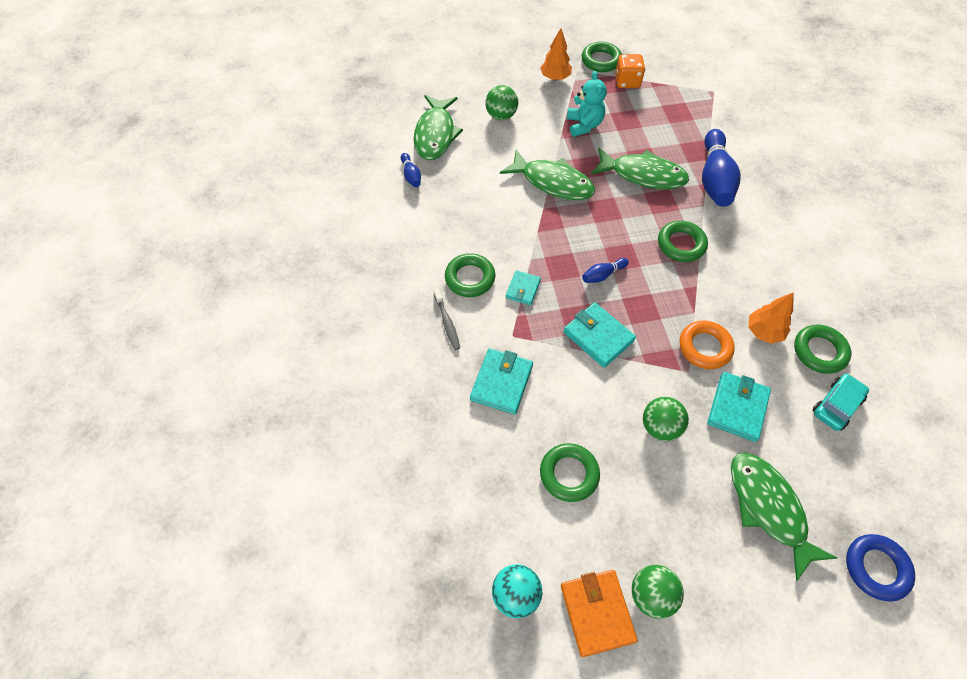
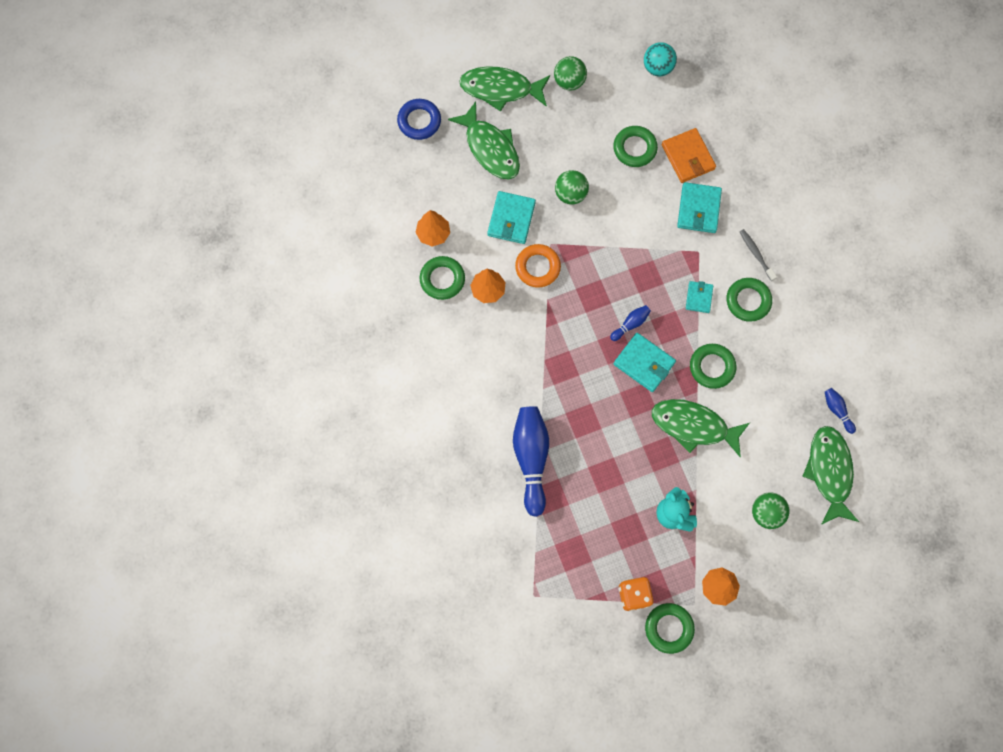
camera: 170 degrees right, 15 degrees up
(597, 612) = (603, 66): orange wallet -> orange wallet (688, 157)
(598, 336) = (627, 262): turquoise wallet -> turquoise wallet (644, 363)
(643, 175) = (604, 452): green fish -> green fish (500, 89)
(681, 244) = (561, 370): green ring -> green ring (712, 367)
(836, 405) = (433, 234): turquoise car -> orange tree

